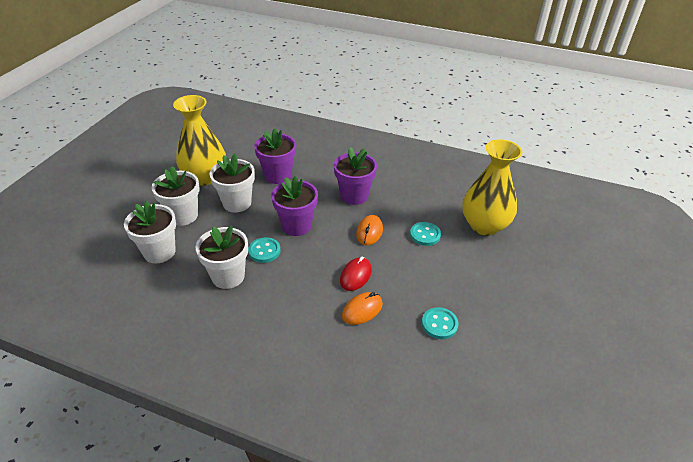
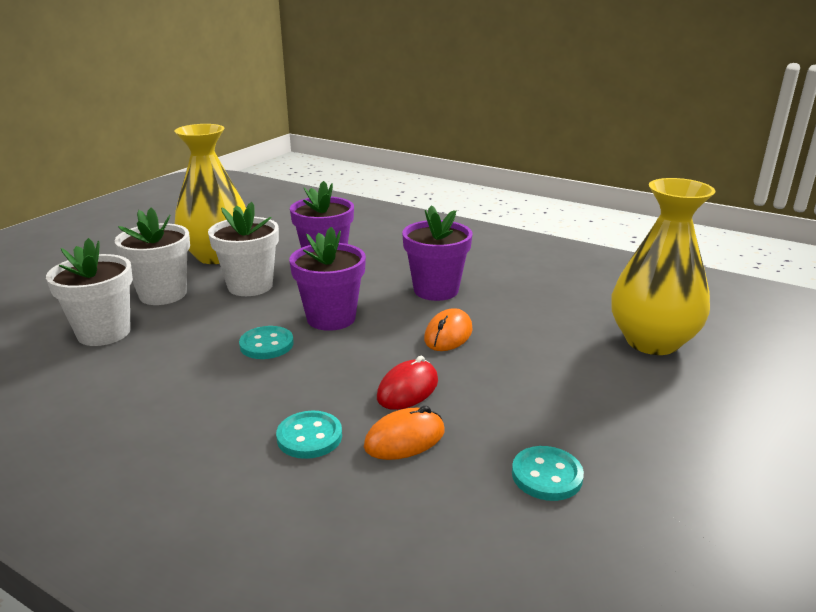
camera: 10 degrees right, 15 degrees down
(228, 276) = (193, 371): white flower pot -> none
(425, 235) = (543, 346): turquoise button -> turquoise button (309, 437)

